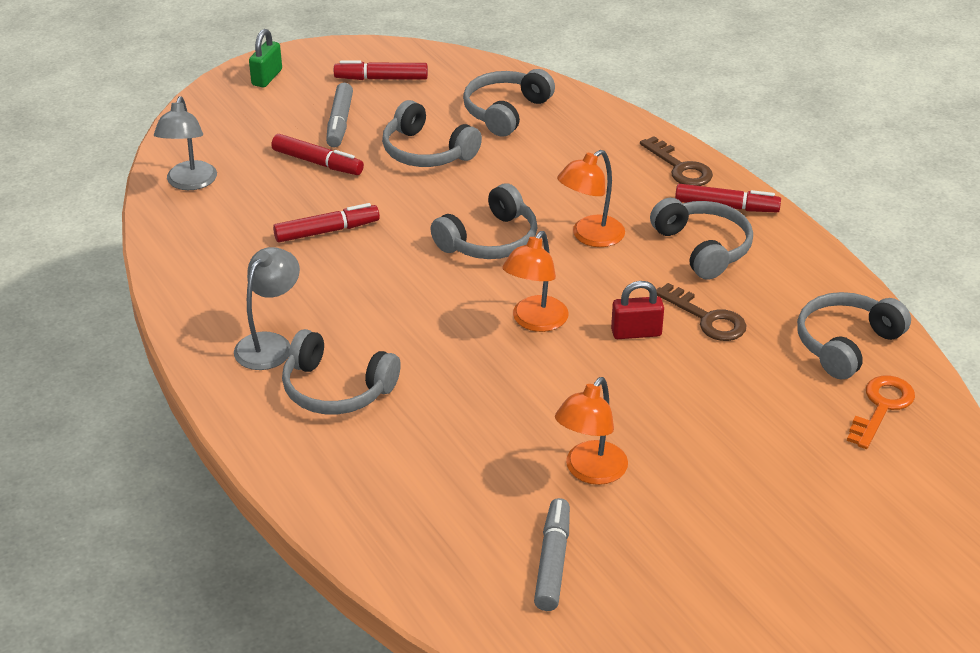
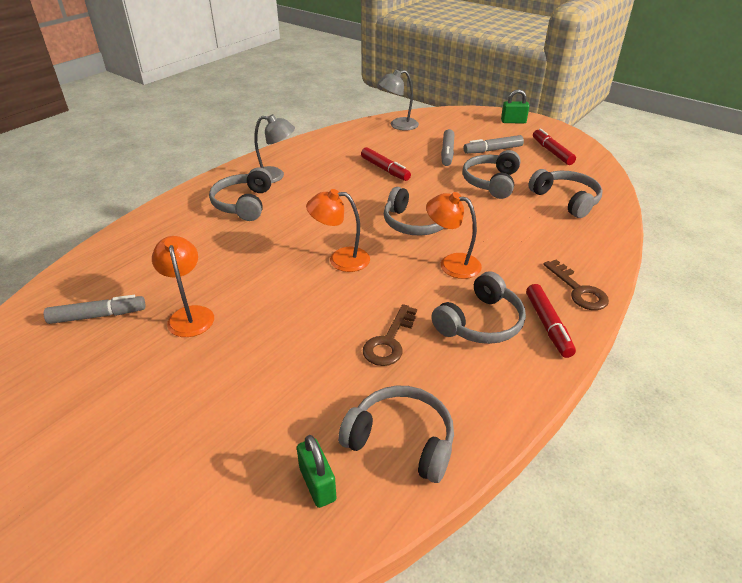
camera: 70 degrees right, 0 degrees up
(317, 163) = (447, 153): red marker -> grey marker
(505, 112) = (566, 200): grey headphones -> grey headphones turned 45 degrees clockwise
(590, 472) = (190, 315): orange lamp -> orange lamp turned 60 degrees clockwise
(636, 333) = (352, 307): red padlock -> none
(680, 167) = (578, 290): brown key -> brown key turned 60 degrees counterclockwise
(881, 407) = (317, 484): orange key -> green padlock

